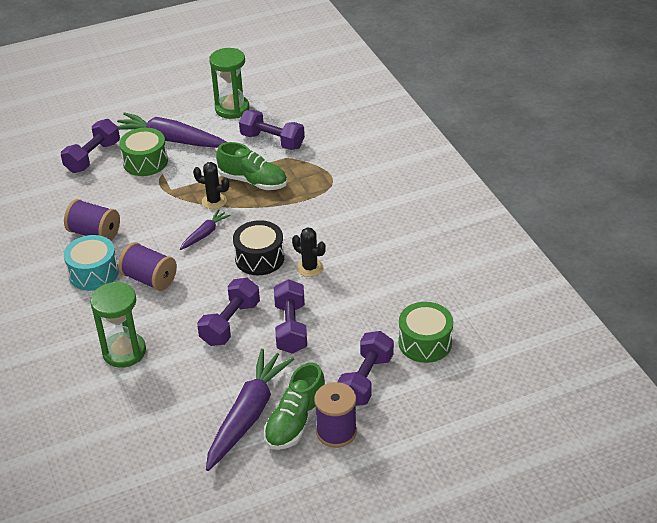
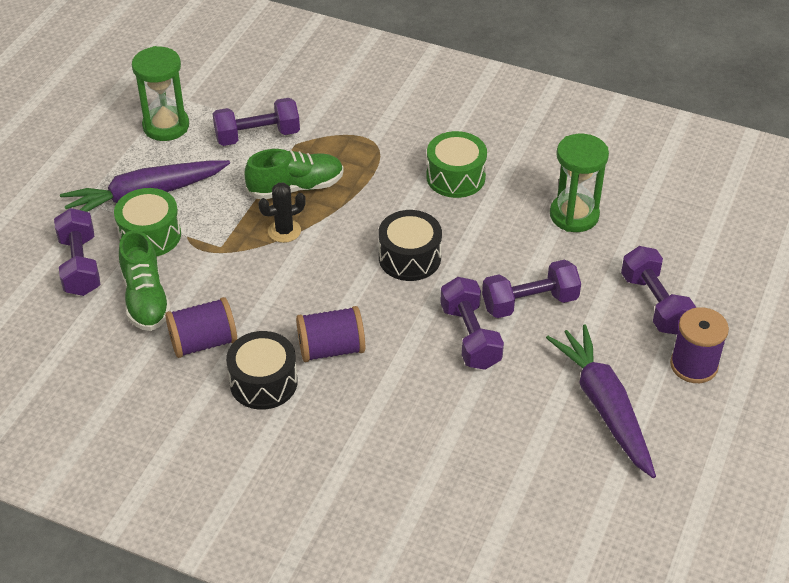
camera: 45 degrees left, 5 degrees up
(93, 273) = (263, 382): turquoise drum -> black drum
(124, 352) = (410, 435): green hourglass -> green hourglass (574, 215)
(205, 234) = (322, 269): purple carrot -> none
(291, 328) = (529, 302): purple dumbbell -> purple dumbbell turned 60 degrees counterclockwise
(296, 421) = (650, 381): green shoe -> green shoe (145, 298)
(310, 268) = (468, 236): black cactus -> none
(425, 342) = (656, 238): green drum -> green drum (455, 177)

